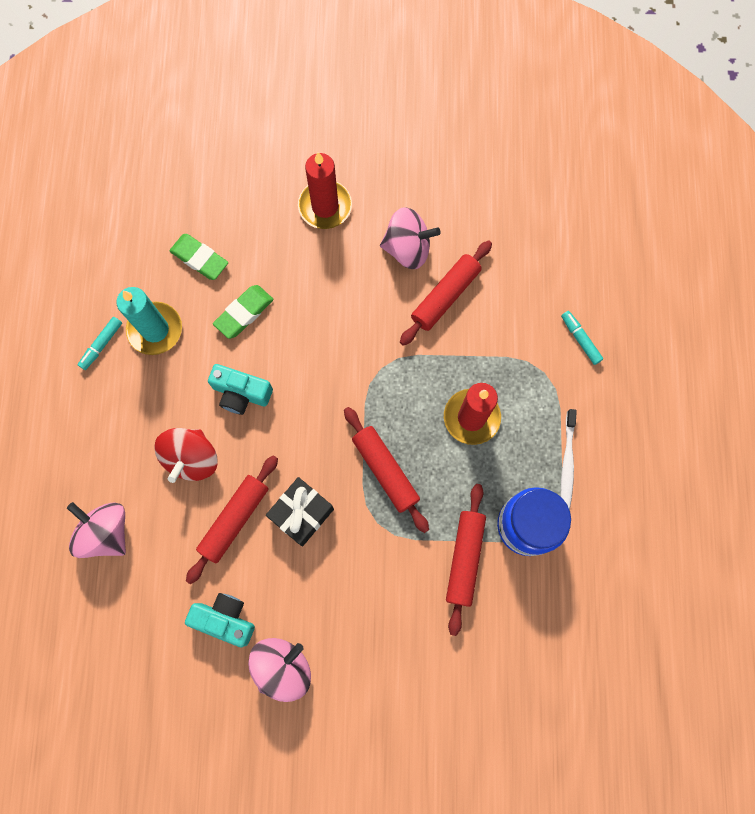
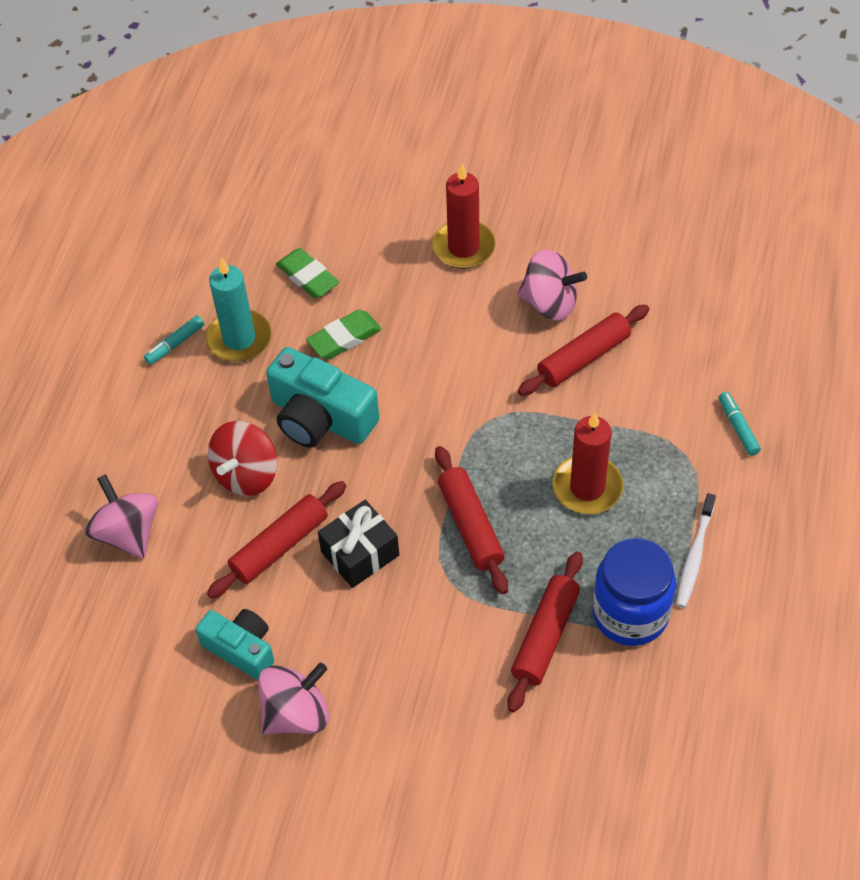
camera: 15 degrees right, 20 degrees down
(241, 393) = (320, 418): turquoise camera -> turquoise camera, size x1.56

